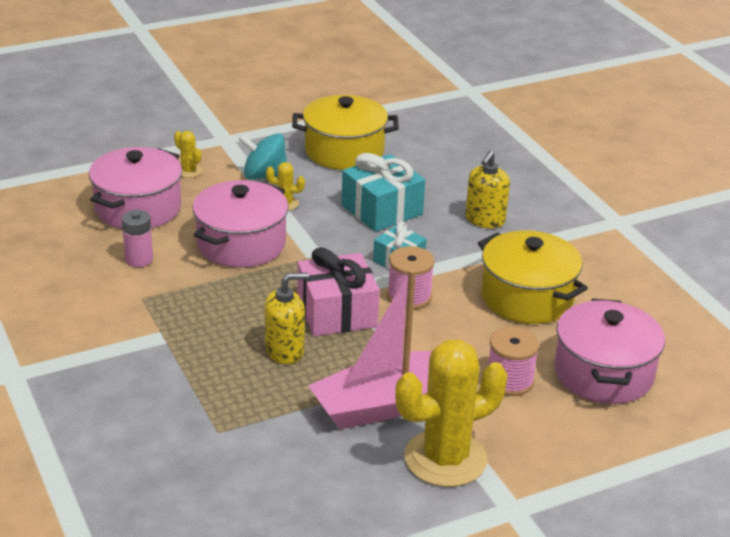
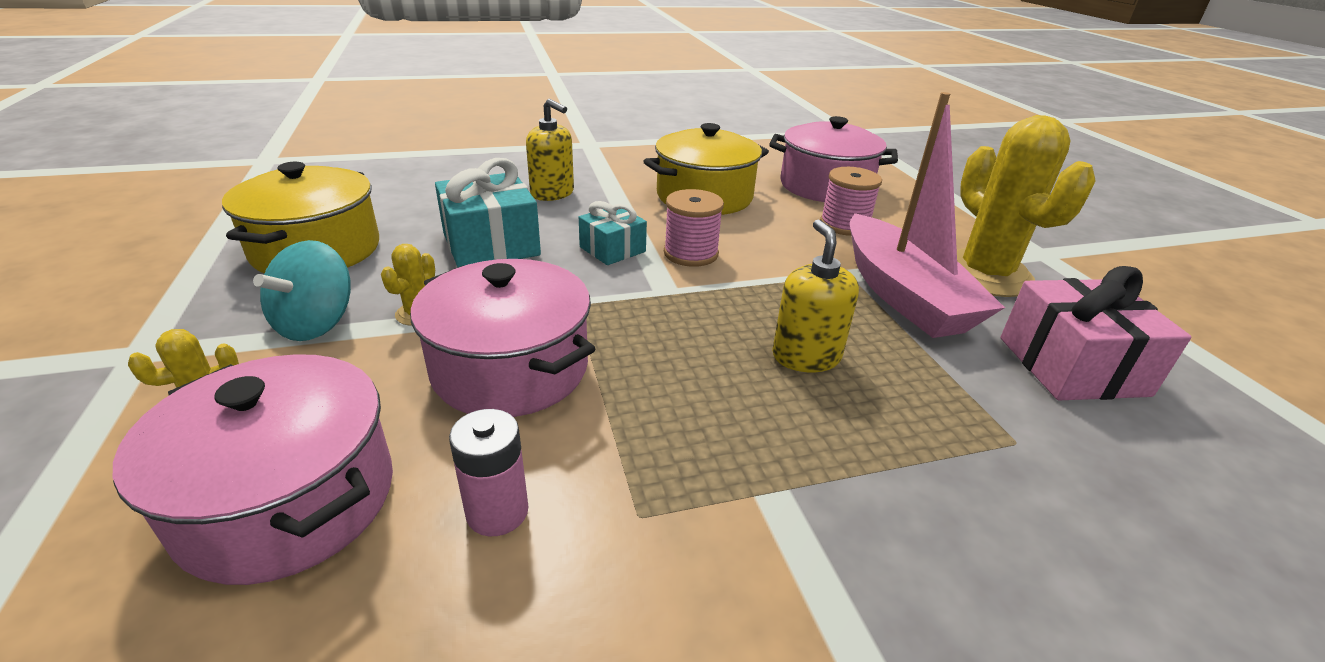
camera: 80 degrees left, 0 degrees up
(337, 312) = (717, 305): pink gift -> pink gift (1072, 366)

